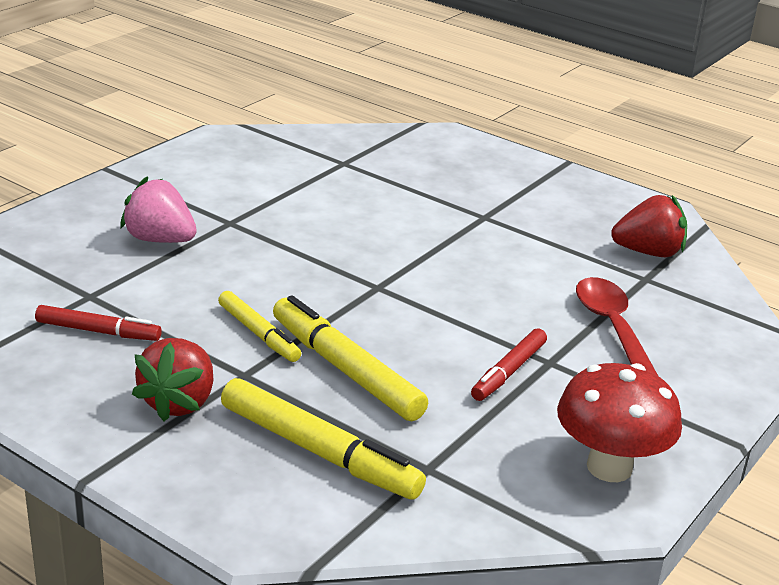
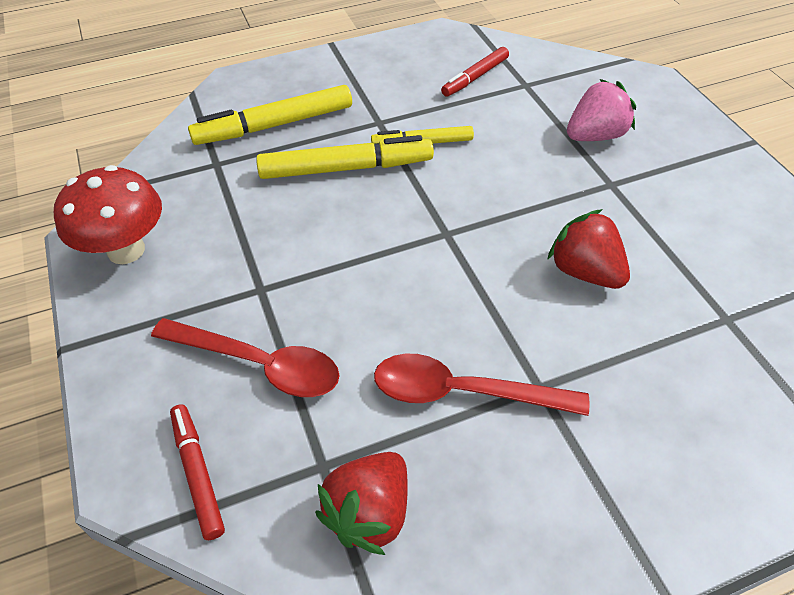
camera: 125 degrees right, 20 degrees up
(179, 402) = (370, 88): red strawberry -> red strawberry (585, 271)
(508, 372) = (269, 254): red marker -> red marker (198, 473)
(524, 241) = (463, 392): none -> red spoon

